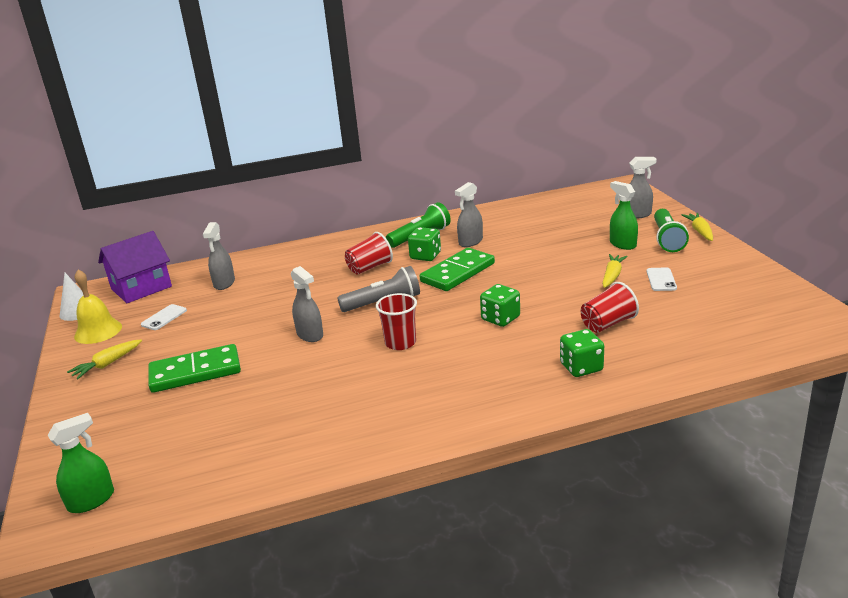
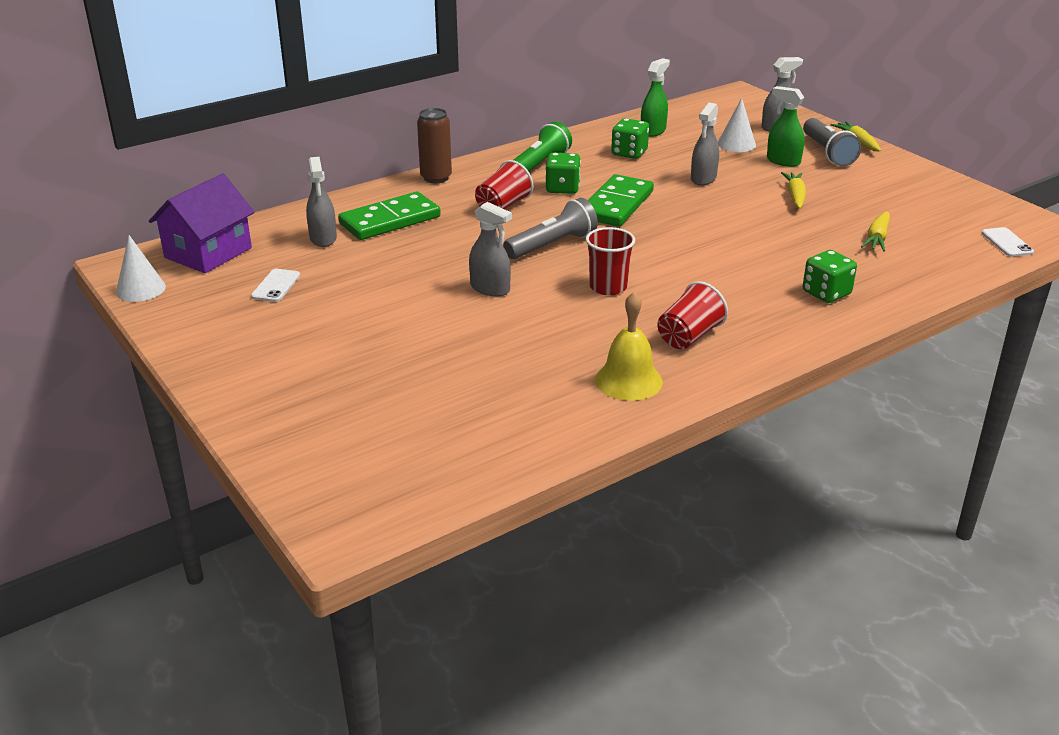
camera: 20 degrees left, 5 degrees up
(91, 500) = (370, 494): green spray bottle -> green spray bottle (653, 131)
(98, 331) = (195, 310): yellow bell -> yellow bell (628, 380)
(107, 364) = (247, 347): yellow carrot -> yellow carrot (877, 238)
(195, 372) = (377, 344): green domino -> green domino (390, 220)
(338, 241) = (436, 178): none -> brown can
(470, 242) = (605, 168): grey spray bottle -> grey spray bottle (703, 179)
(500, 318) = (704, 251): green dice -> green dice (629, 153)
(592, 227) = (736, 144): none -> white cone
(607, 324) = (824, 247): red cup -> red cup (689, 336)
(661, 280) = (849, 196): white phone -> white phone (1006, 242)
(667, 239) = (827, 153): green flashlight -> grey flashlight

